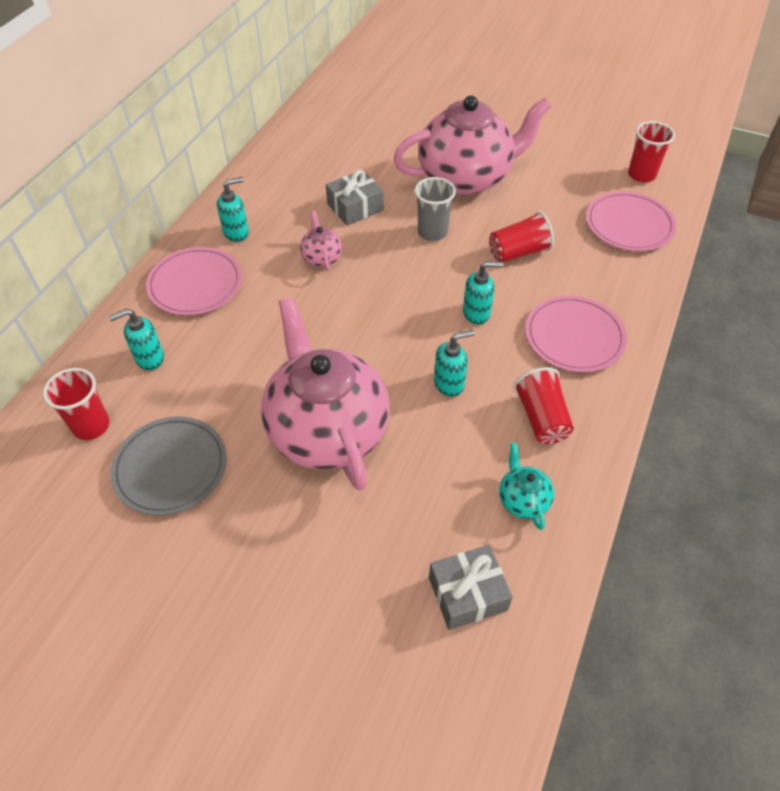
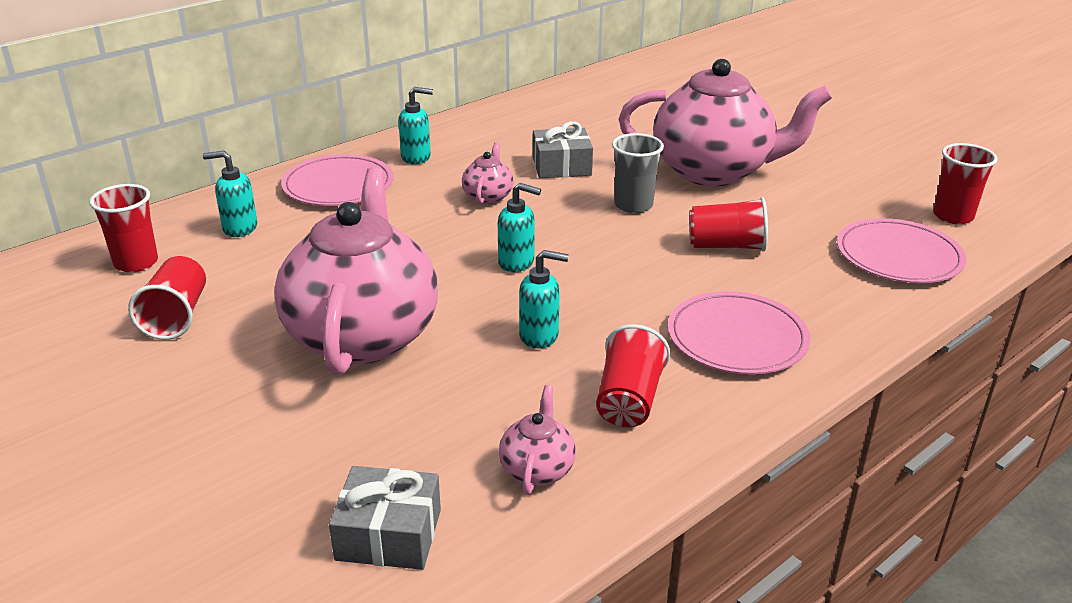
camera: 25 degrees right, 20 degrees down
(170, 467) = (176, 316): grey plate -> red cup
(476, 313) = (627, 285): turquoise soap dispenser -> turquoise soap dispenser (517, 262)
(522, 500) = (537, 469): turquoise teapot -> pink teapot

